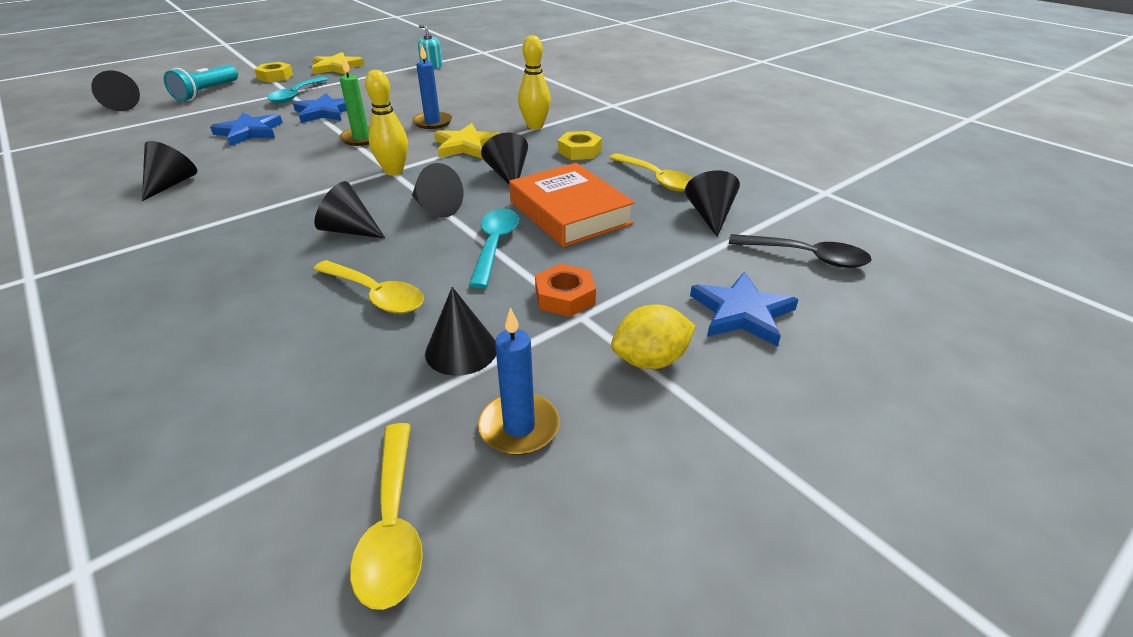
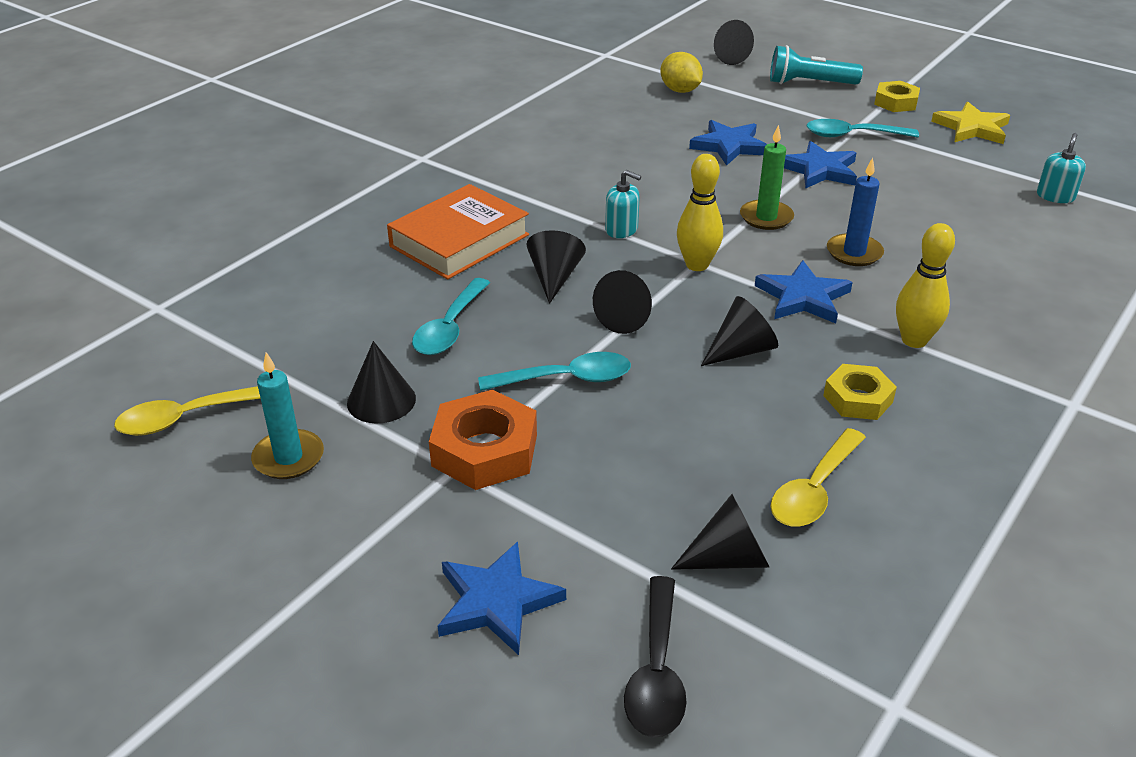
camera: 75 degrees right, 0 degrees up
(171, 184) = (592, 152): black cone -> none
(312, 191) = (621, 229): none -> turquoise soap dispenser
(376, 295) = (450, 328): yellow spoon -> turquoise spoon
(466, 145) = (803, 297): yellow star -> blue star
(519, 427) = (288, 458): blue candle -> turquoise candle
(565, 297) = (484, 450): orange nut -> orange nut, size x1.56
(570, 212) = (669, 422): orange book -> orange book (459, 241)
(650, 360) = (392, 530): yellow lemon -> yellow lemon (680, 90)

